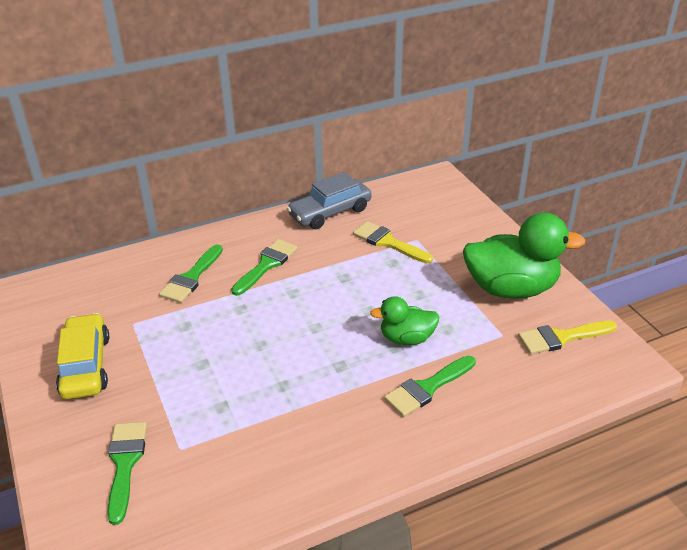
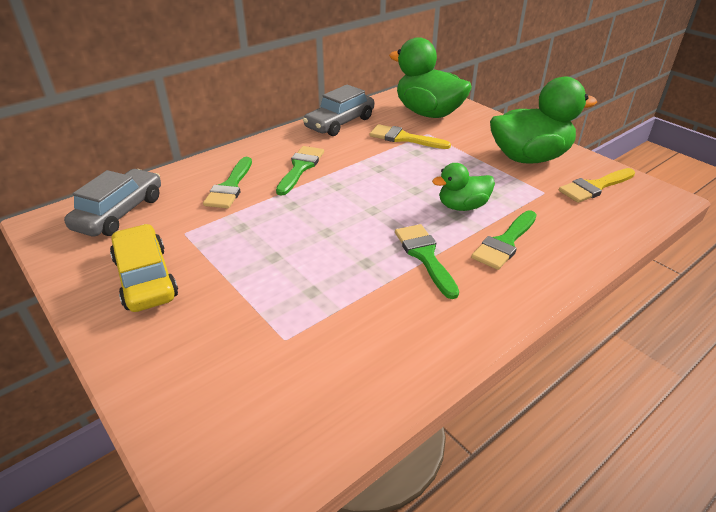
camera: 15 degrees left, 0 degrees up
(84, 292) = (120, 213): none -> grey car
(125, 464) = (228, 366): green brush -> green brush (425, 256)
(431, 212) = (428, 113): none -> green duck

